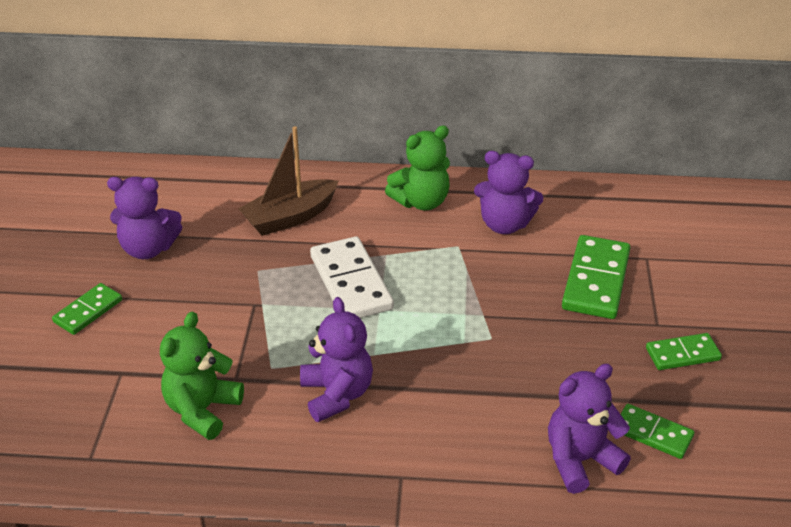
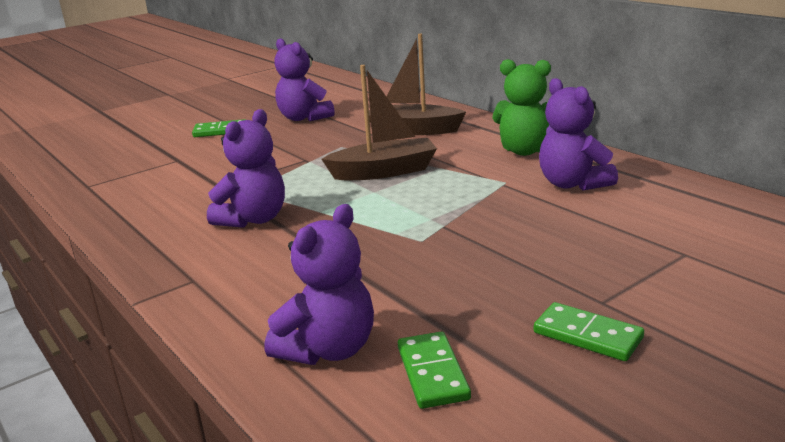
camera: 50 degrees right, 15 degrees down
(202, 410) = (174, 191): green teddy bear -> none
(350, 282) = (384, 172): white domino -> brown boat
(580, 460) = (328, 349): purple teddy bear -> purple teddy bear turned 105 degrees clockwise
(595, 280) = (593, 246): green domino -> none

